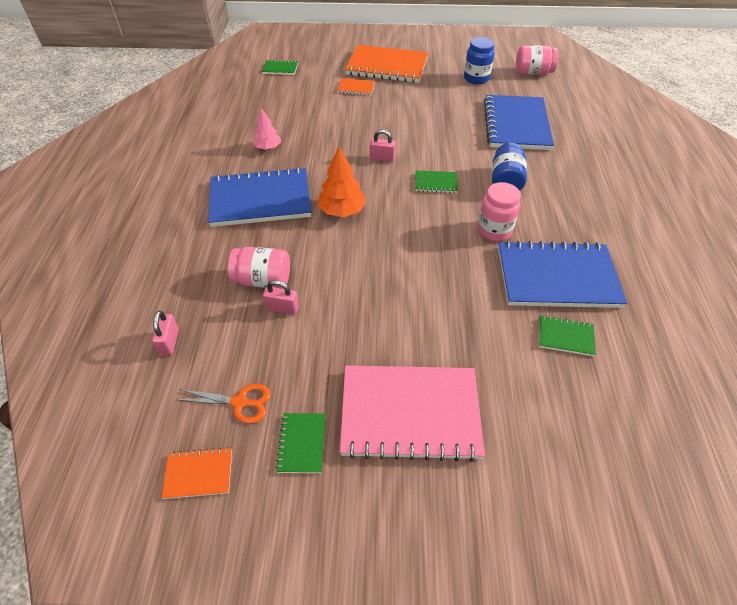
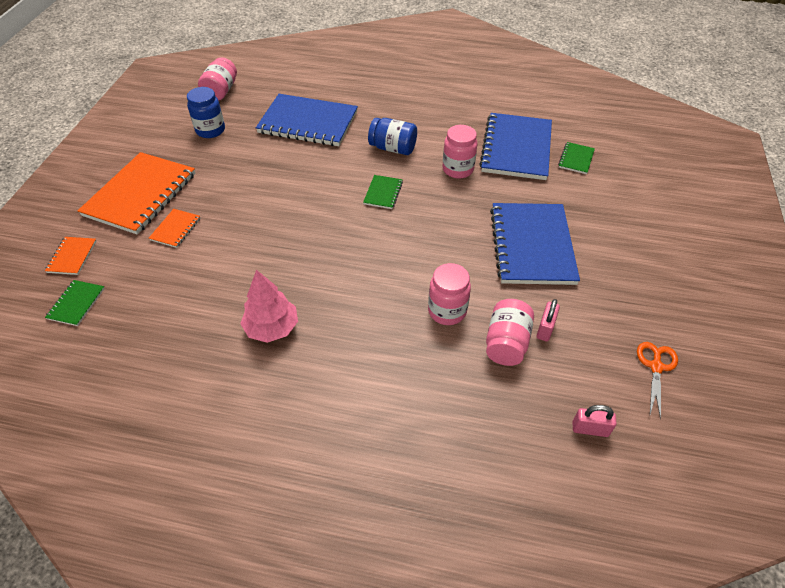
camera: 80 degrees left, 0 degrees up
(199, 474) = (730, 398): orange notebook -> orange notebook (72, 257)
(260, 200) = (375, 340): blue notebook -> blue notebook (532, 245)
(268, 148) = (272, 328): pink tree -> pink tree, size x1.53
(296, 238) = (447, 311): none -> pink jar
(302, 443) = (689, 324): green notebook -> none
(342, 211) = (411, 269): orange tree -> none
(382, 158) = (330, 226): pink padlock -> none
(410, 413) = (652, 254): pink notebook -> none

